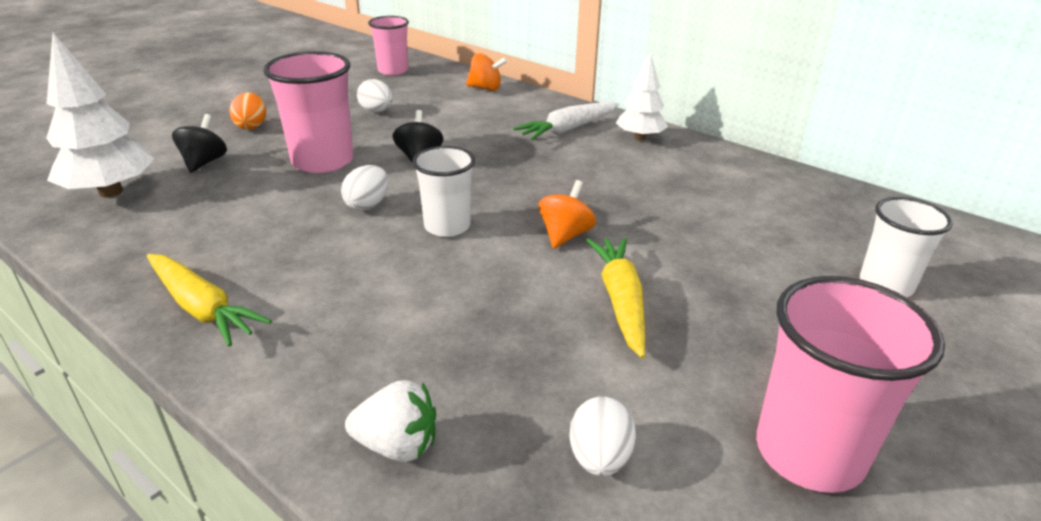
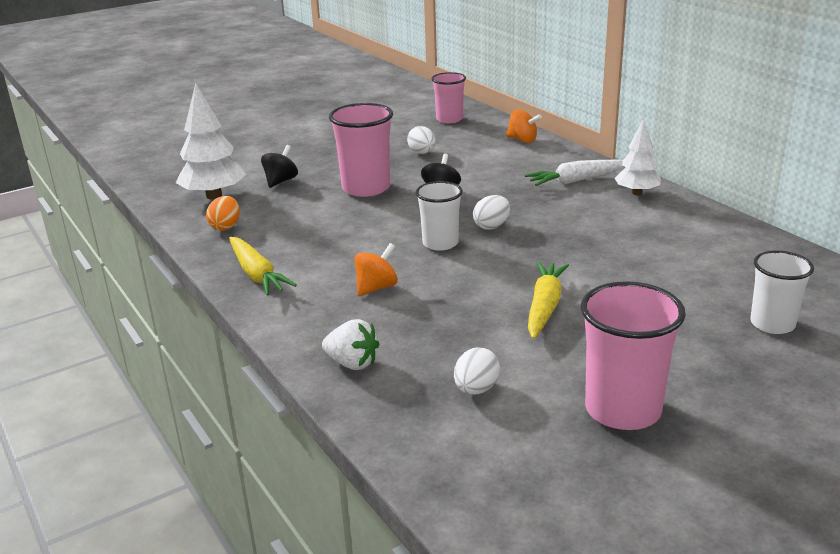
camera: 20 degrees right, 5 degrees down
(251, 126) = (321, 157): orange egg -> orange egg (225, 227)
(368, 205) = (388, 222): white egg -> white egg (491, 226)
(565, 235) = (527, 259): orange spinning top -> orange spinning top (376, 288)

